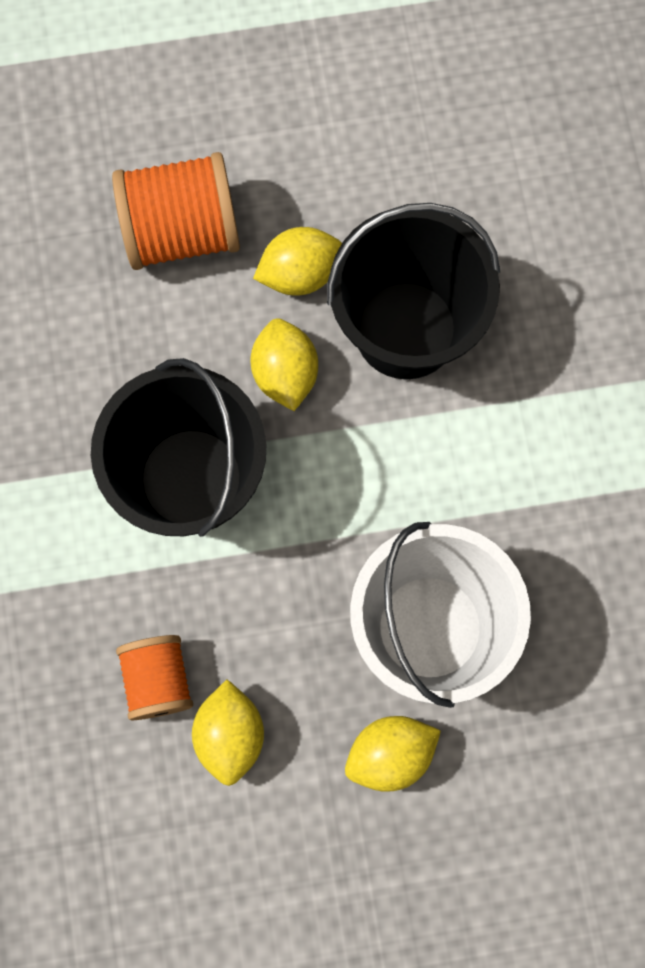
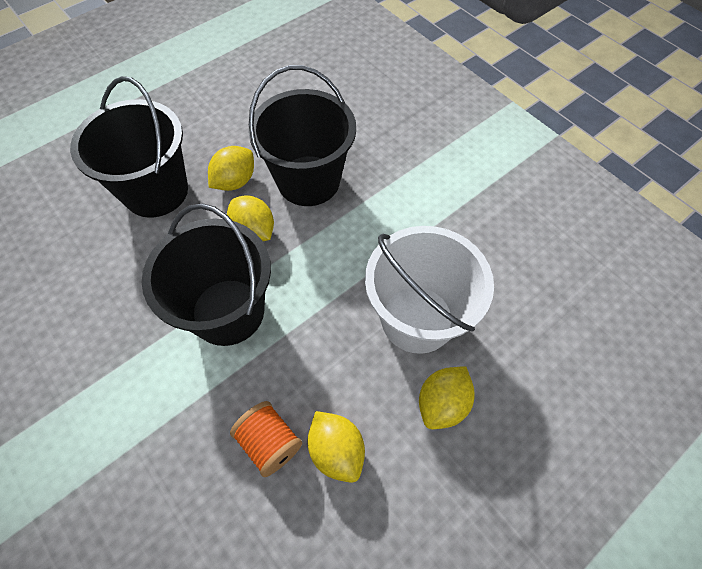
camera: 30 degrees left, 15 degrees down
(181, 231) = (156, 191): orange spool -> black bucket

